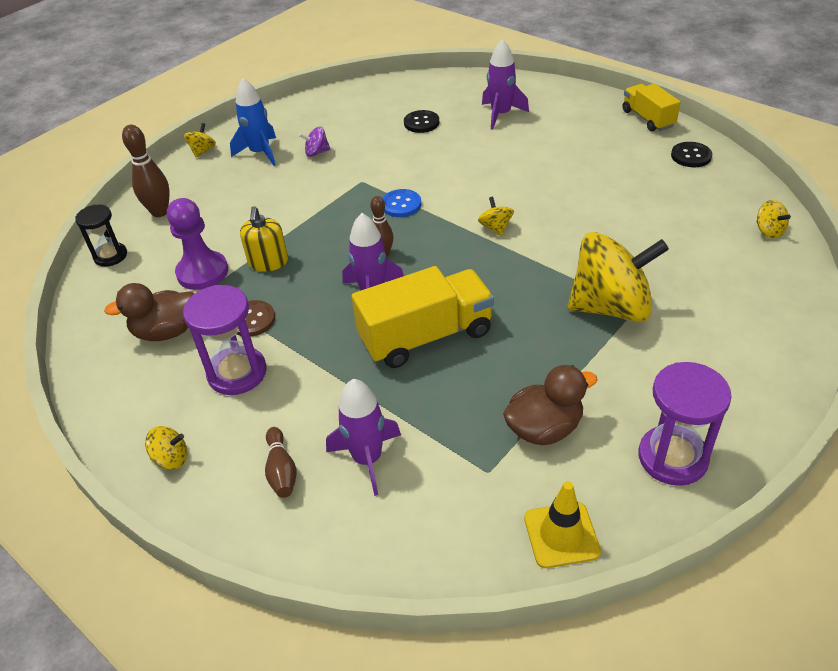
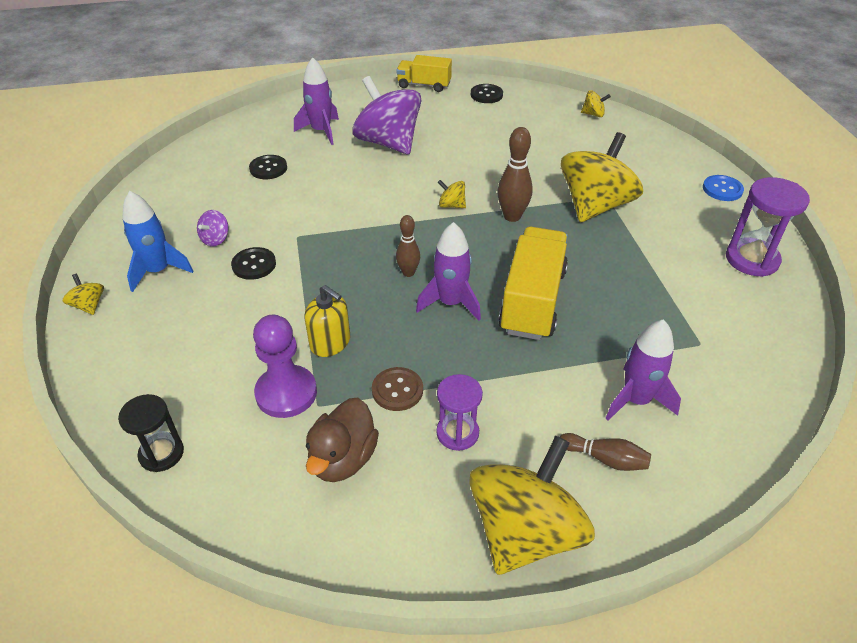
camera: 55 degrees left, 0 degrees up
(160, 212) = (143, 382): brown bowling pin -> brown bowling pin (512, 216)
(171, 458) = (525, 532): yellow spinning top -> yellow spinning top, size x2.47
(237, 373) = (457, 433): purple hourglass -> purple hourglass, size x0.66
(309, 183) = (254, 265): none -> black button
(401, 204) = (359, 232): blue button -> blue button (722, 189)
(534, 151) = (388, 143): none -> purple spinning top
(544, 428) = (682, 296): brown duck -> none
(561, 535) = (782, 341): yellow traffic cone -> none

